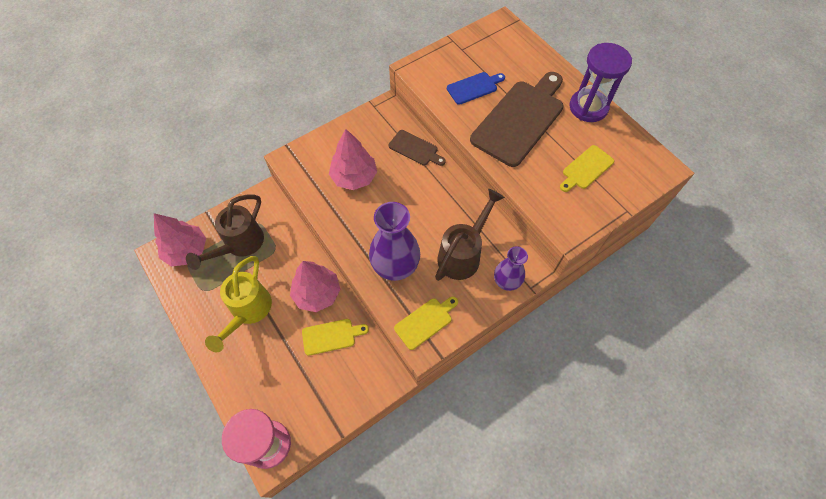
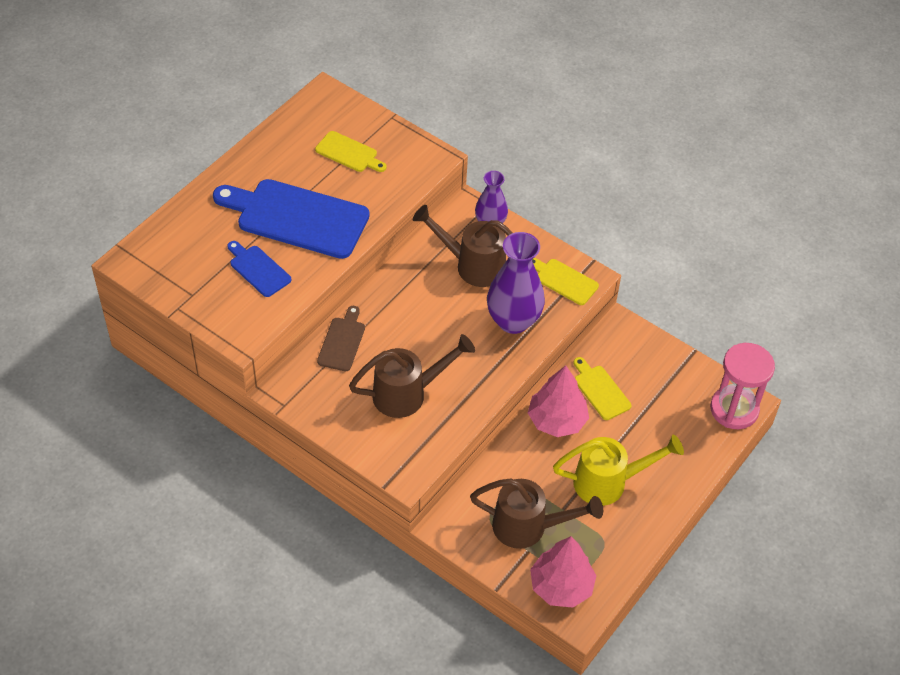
camera: 110 degrees left, 10 degrees down
(354, 177) = (408, 394): pink tree -> brown watering can
(520, 119) = (297, 217): brown cutting board -> blue cutting board
(588, 107) = (257, 160): purple hourglass -> none

